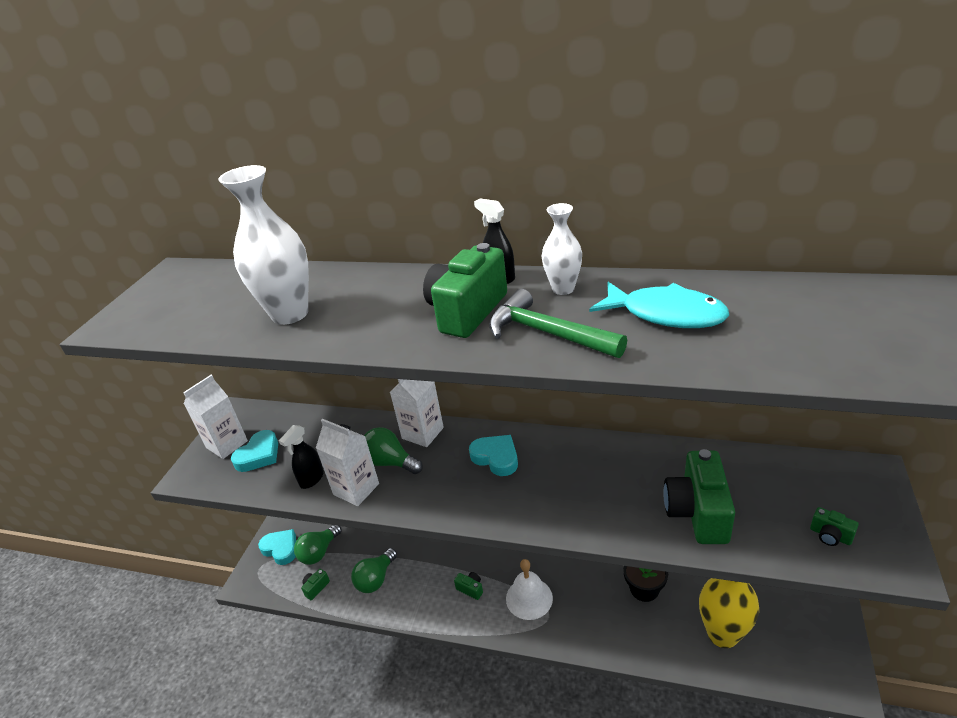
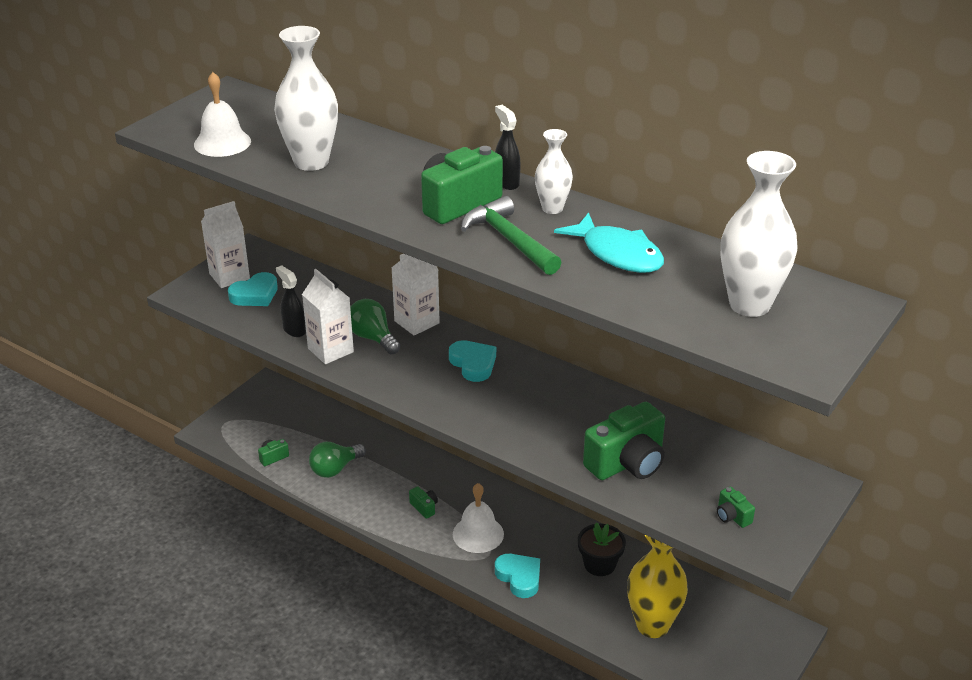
camera: 15 degrees right, 0 degrees up
(185, 321) = (222, 143): none -> white bell
(281, 549) = (253, 412): turquoise heart -> turquoise heart (519, 577)
(311, 479) = (294, 330): black spray bottle -> black spray bottle turned 90 degrees clockwise
(319, 552) = (289, 427): green light bulb -> none
(697, 512) = (627, 463): green camera -> green camera turned 150 degrees counterclockwise
(842, 326) = (749, 305): none -> white vase

